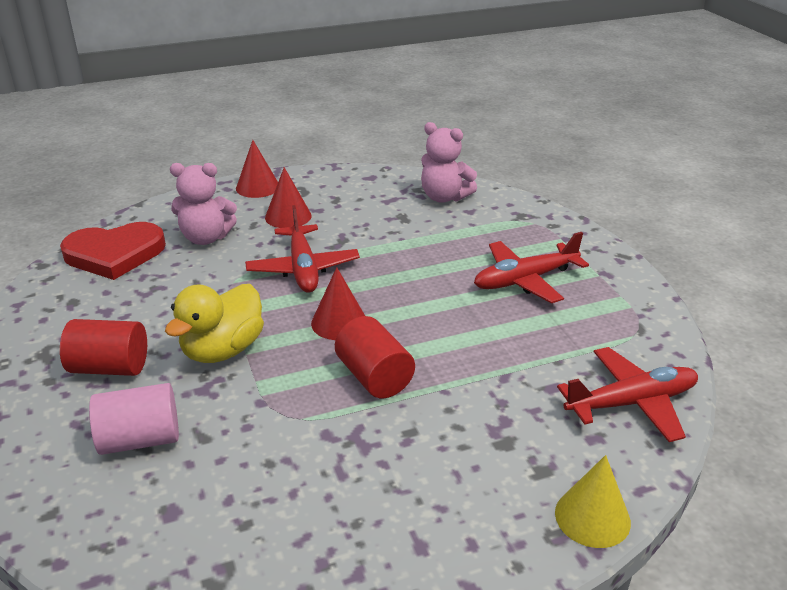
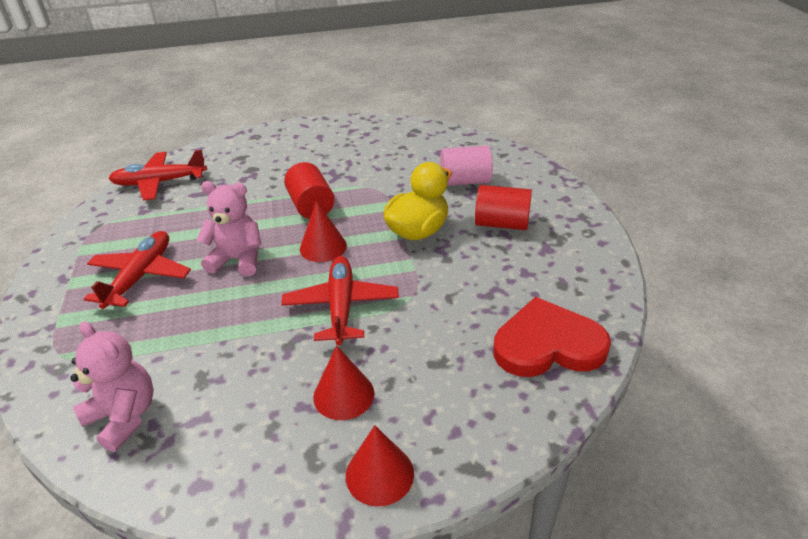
camera: 170 degrees left, 5 degrees up
(206, 238) = (446, 362): pink teddy bear -> pink teddy bear (238, 260)
(525, 280) = (141, 276): red plane -> red plane turned 60 degrees counterclockwise
(592, 517) = (232, 140): yellow cone -> none

